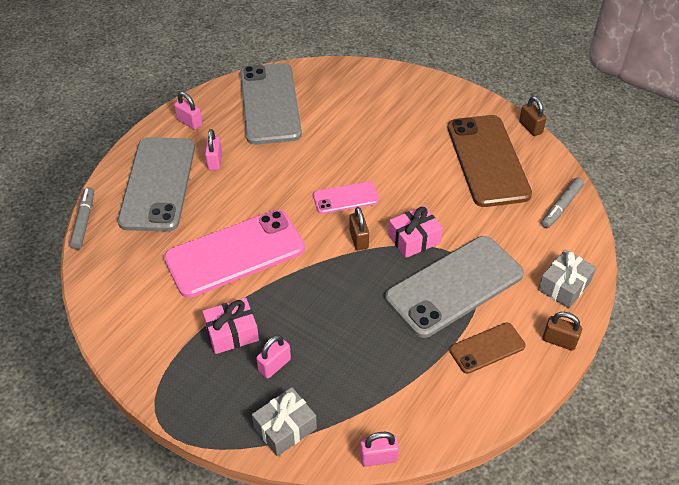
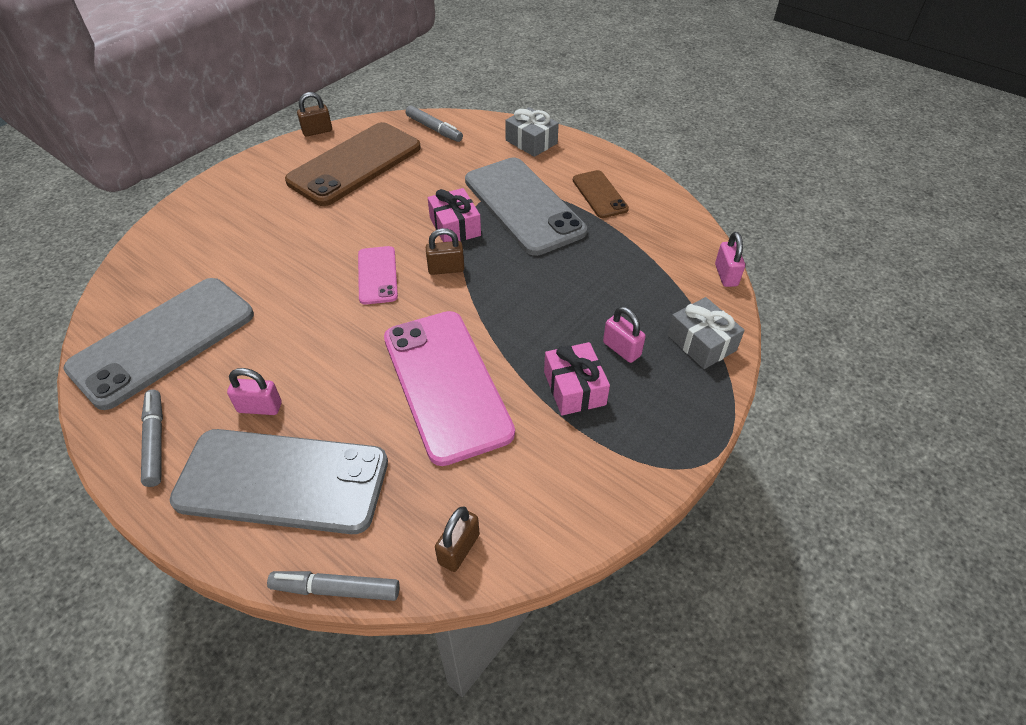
camera: 85 degrees left, 0 degrees up
(190, 122) = (155, 441): pink padlock -> grey marker
(270, 104) = (163, 341): grey phone -> grey phone turned 45 degrees counterclockwise
(487, 160) = (355, 164): brown phone -> brown phone turned 45 degrees counterclockwise
(559, 341) = (592, 153): brown padlock -> brown padlock (459, 549)

